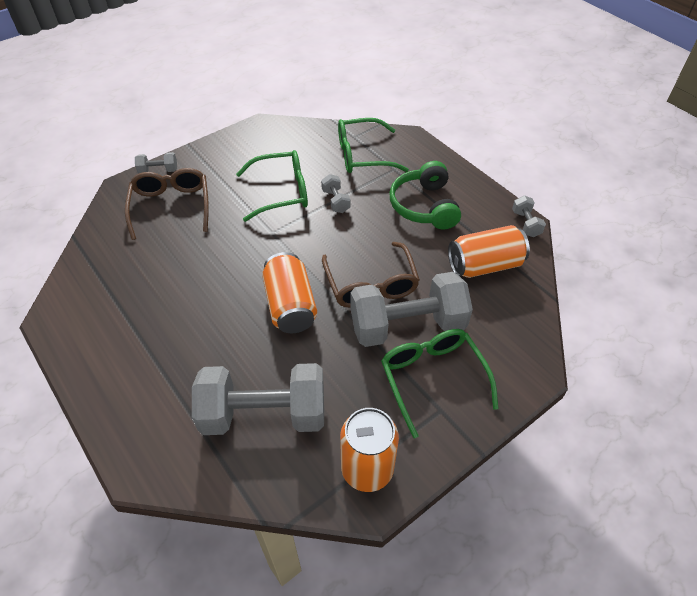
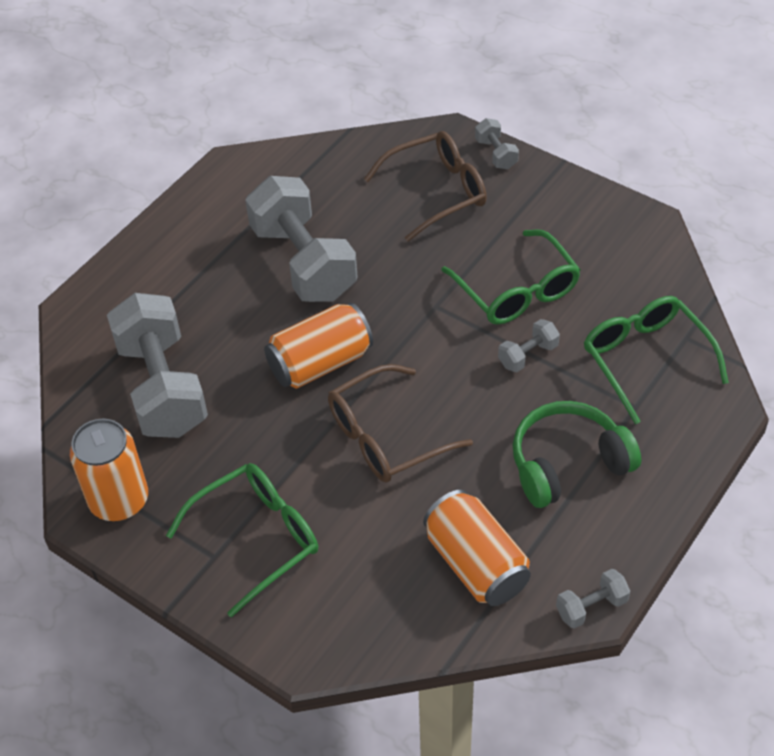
camera: 75 degrees right, 0 degrees up
(407, 326) = (331, 493): grey dumbbell -> grey dumbbell (303, 262)

